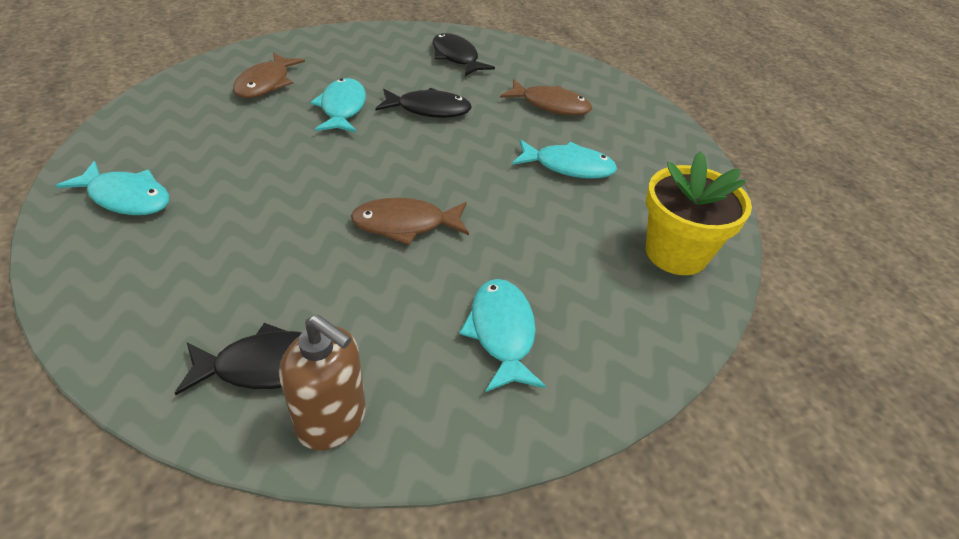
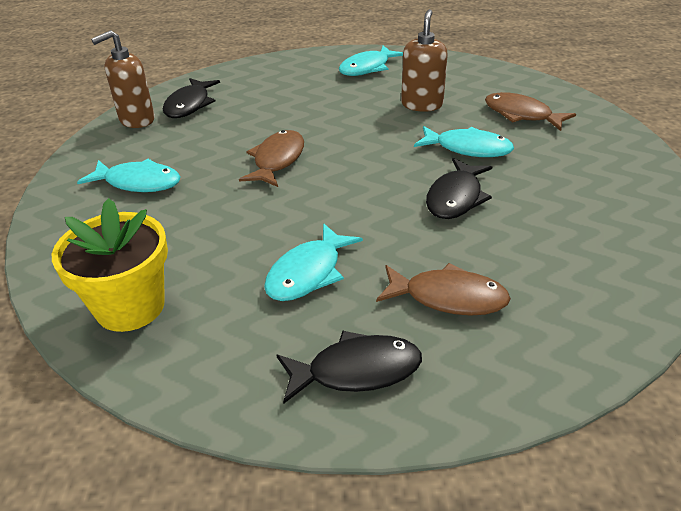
camera: 115 degrees right, 5 degrees down
(247, 142) = (422, 104): none -> brown soap dispenser
(456, 57) = (591, 240): black fish -> black fish (356, 371)
(550, 105) = (448, 297): brown fish -> brown fish turned 120 degrees counterclockwise

